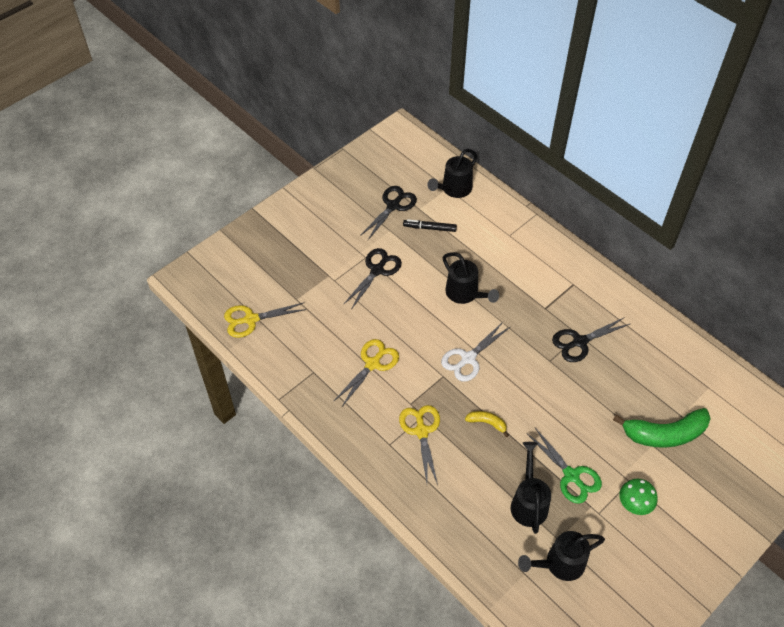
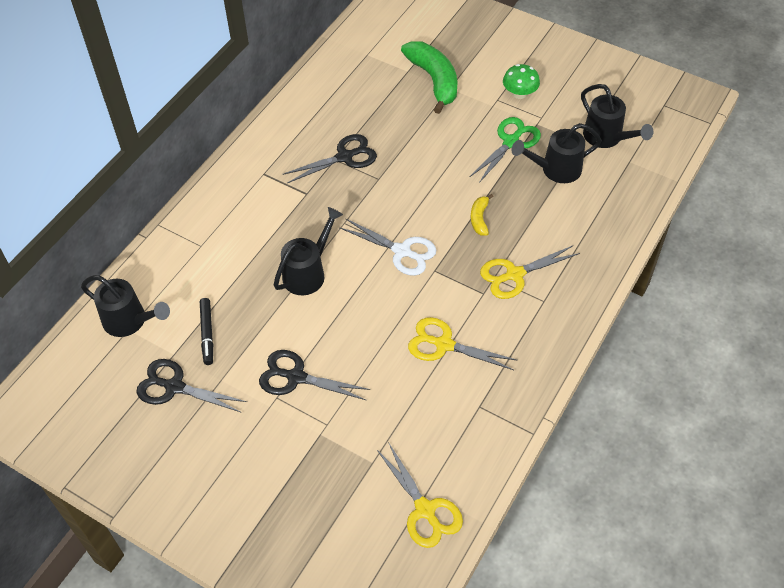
camera: 105 degrees left, 0 degrees up
(579, 342) = (345, 157): black scissors -> black scissors turned 75 degrees counterclockwise

